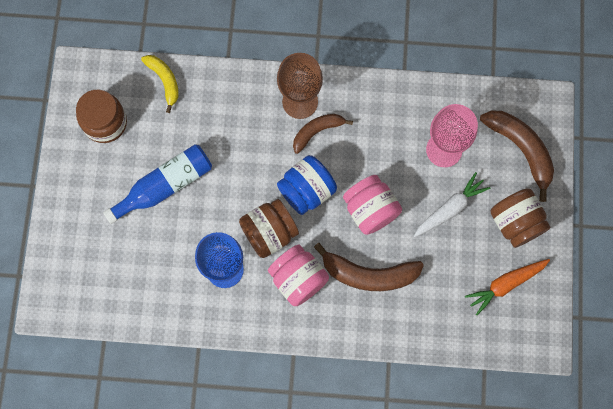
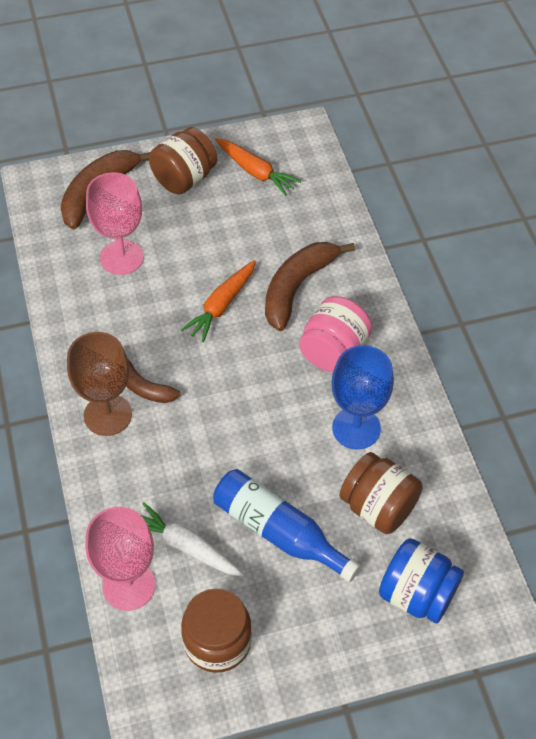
camera: 110 degrees left, 20 degrees down
(164, 81) = (128, 585): yellow banana -> pink goblet
(269, 233) = (291, 396): brown jar -> brown jar (378, 507)
(307, 191) = (223, 373): blue jar -> blue jar (417, 594)
(369, 274) = (297, 287): brown banana -> brown banana turned 135 degrees counterclockwise
(370, 210) = (221, 306): pink jar -> orange carrot
(450, 208) = (190, 235): white carrot -> white carrot (186, 546)

